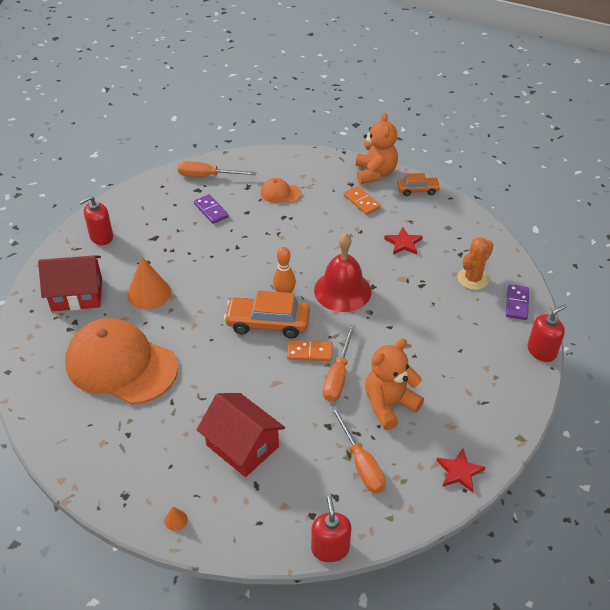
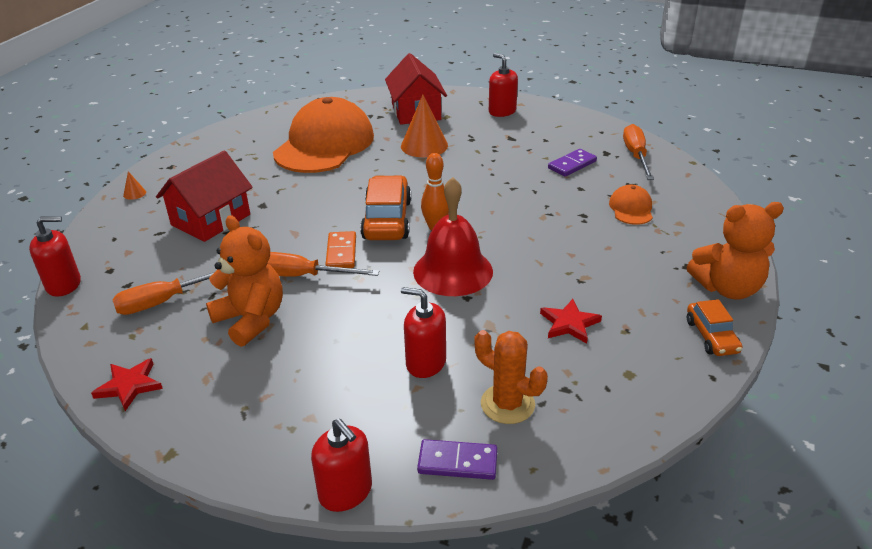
camera: 85 degrees right, 10 degrees down
(361, 202) = (648, 278): orange domino -> none
(437, 311) = (425, 363): none -> red soap dispenser

